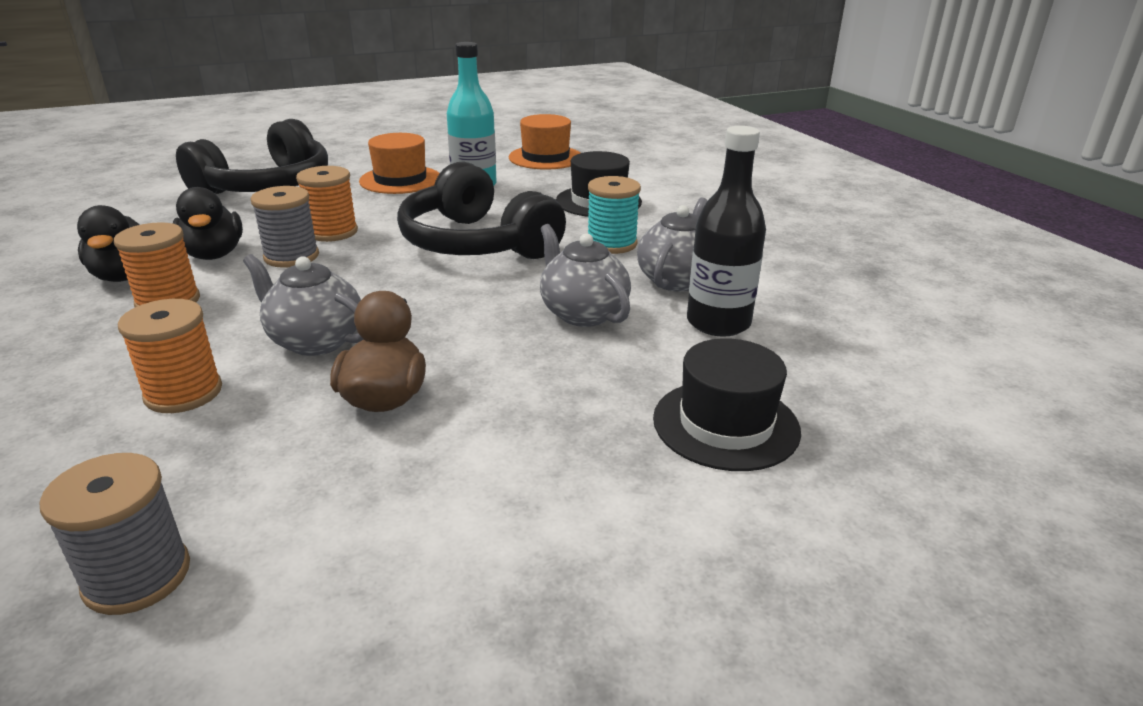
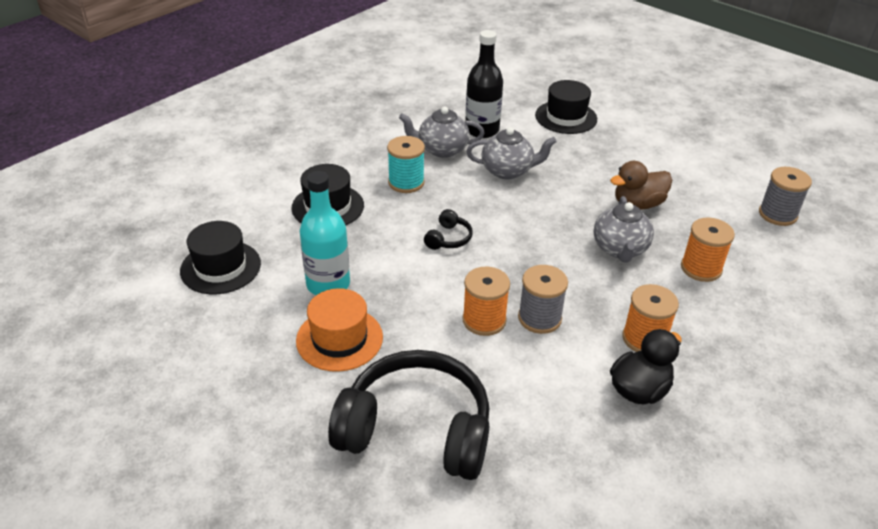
camera: 115 degrees left, 10 degrees up
(214, 254) = (571, 364): black duck -> none
(476, 243) = (448, 238): black headphones -> black headphones, size x0.41
(545, 157) = (220, 267): orange hat -> black hat
(582, 313) = (508, 171): grey teapot -> grey teapot turned 120 degrees counterclockwise

